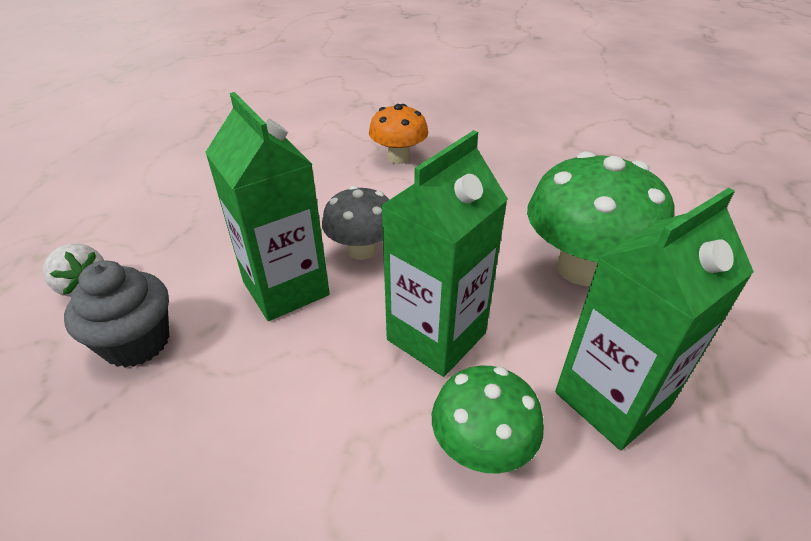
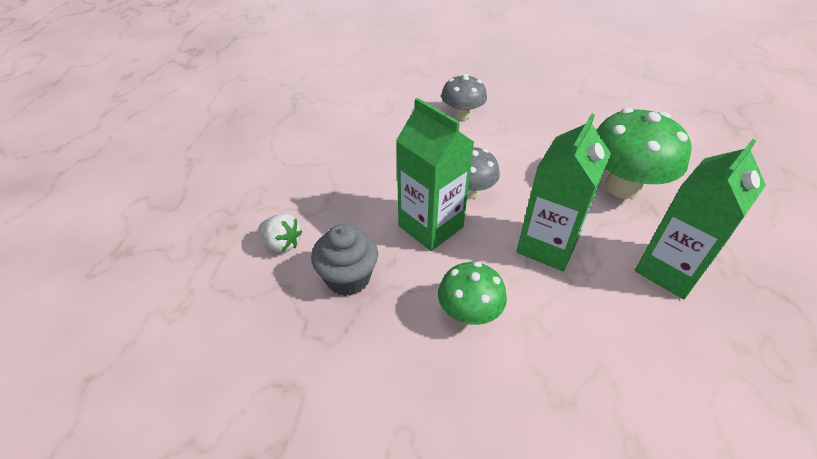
camera: 10 degrees left, 5 degrees up
(398, 158) = (462, 115): orange mushroom -> grey mushroom
(481, 447) = (603, 310): green mushroom -> green mushroom (469, 313)

